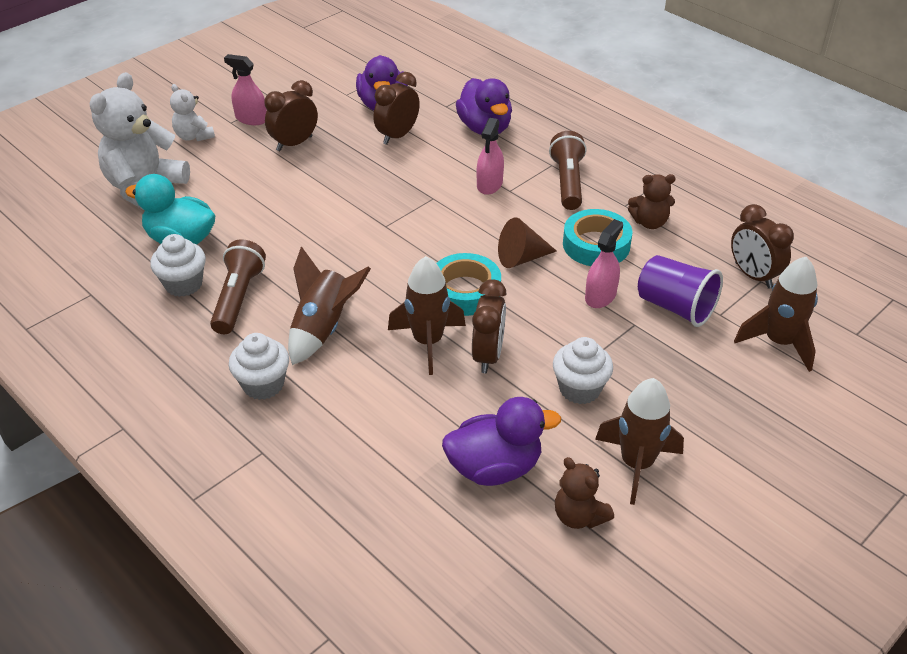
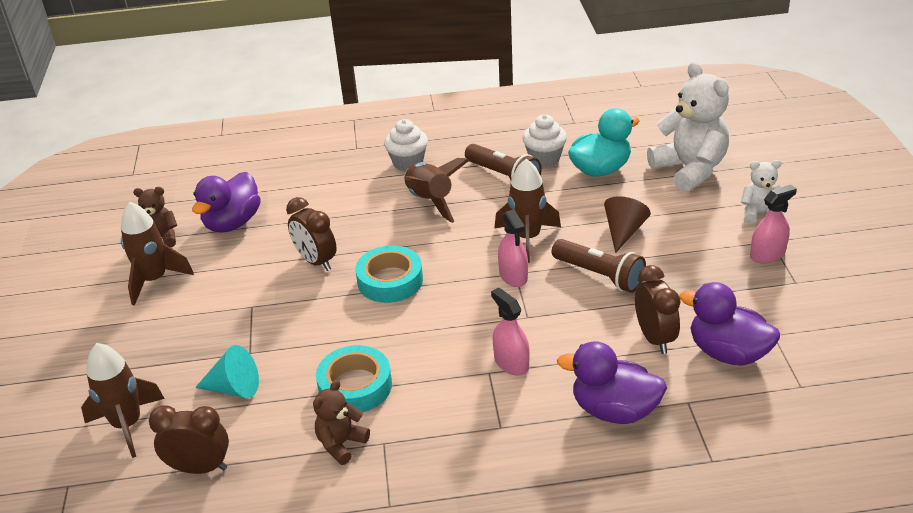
camera: 130 degrees right, 5 degrees down
(294, 143) = (696, 266): brown clock -> none
(428, 342) = (362, 240): brown rocket -> brown rocket (527, 238)
(521, 258) = (391, 330): brown cone -> brown cone (623, 231)
(568, 182) = (460, 422): brown flashlight -> brown flashlight (599, 275)
(579, 389) = (235, 288): white cupcake -> none
(600, 296) = (298, 351): pink spray bottle -> pink spray bottle (513, 276)
(675, 307) = (234, 388): purple cup -> turquoise cone

